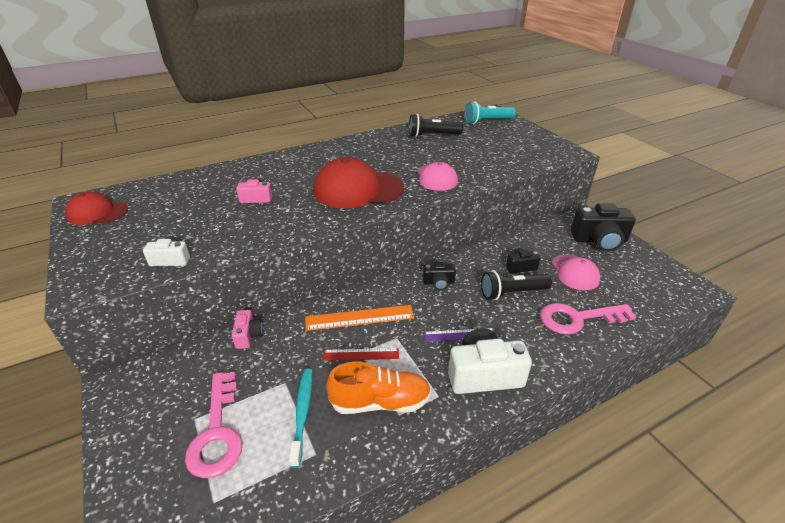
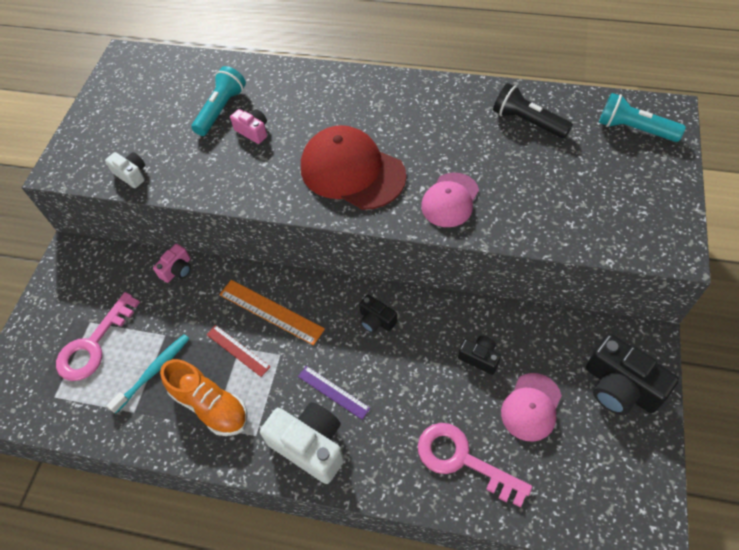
camera: 45 degrees right, 20 degrees up
(97, 212) = (126, 79): red cap -> none
(214, 198) = (221, 109): none -> turquoise flashlight
(512, 293) = (432, 383): black flashlight -> none

